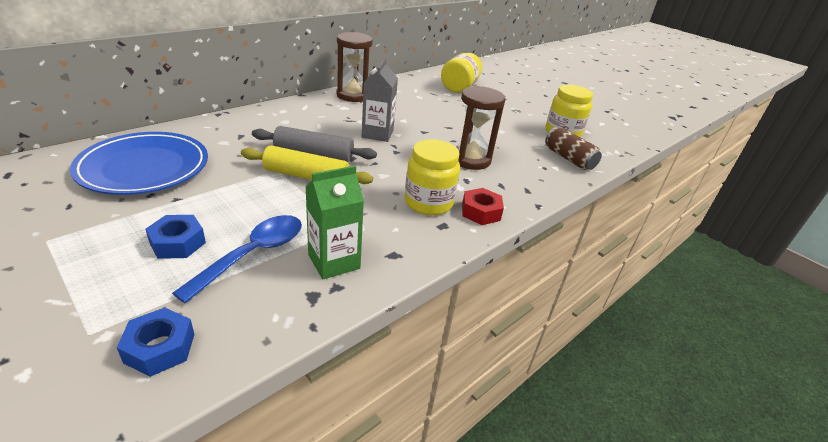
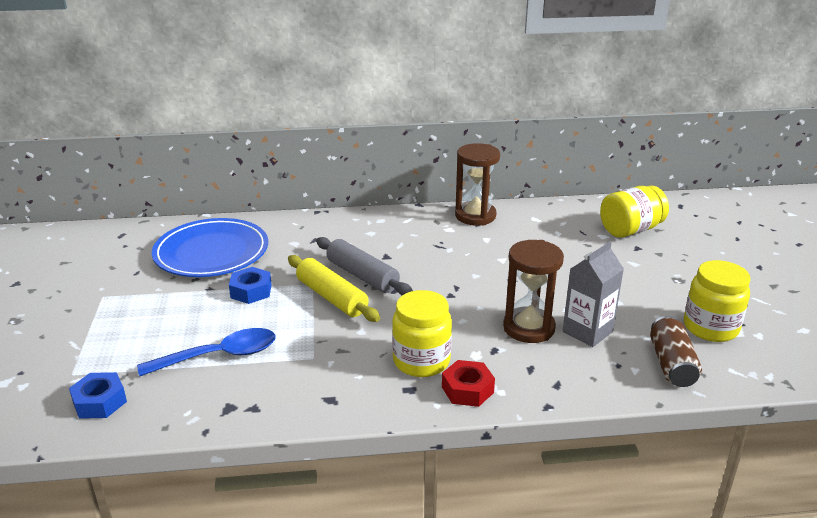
camera: 40 degrees right, 5 degrees down
(177, 243) = (177, 327): blue nut -> blue nut (251, 291)
(334, 261) = (273, 386): green carton -> none
(377, 134) = (452, 269): grey carton -> grey carton (587, 332)

